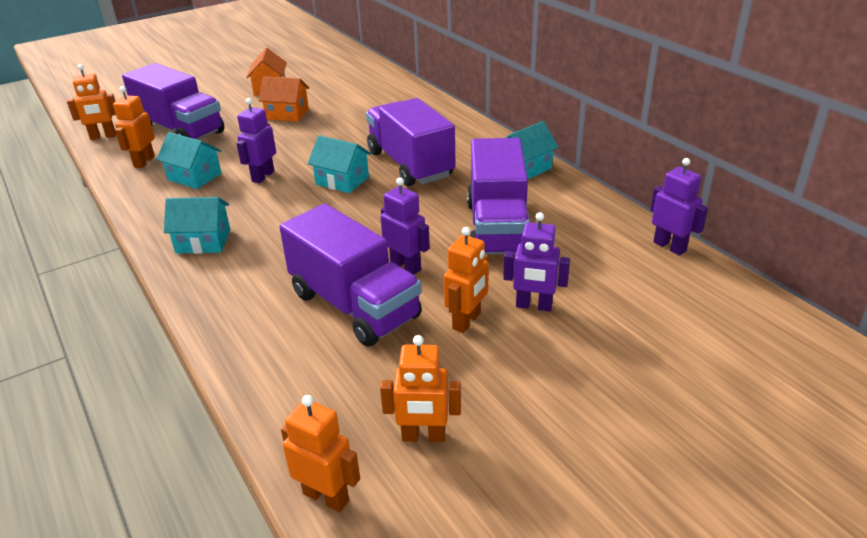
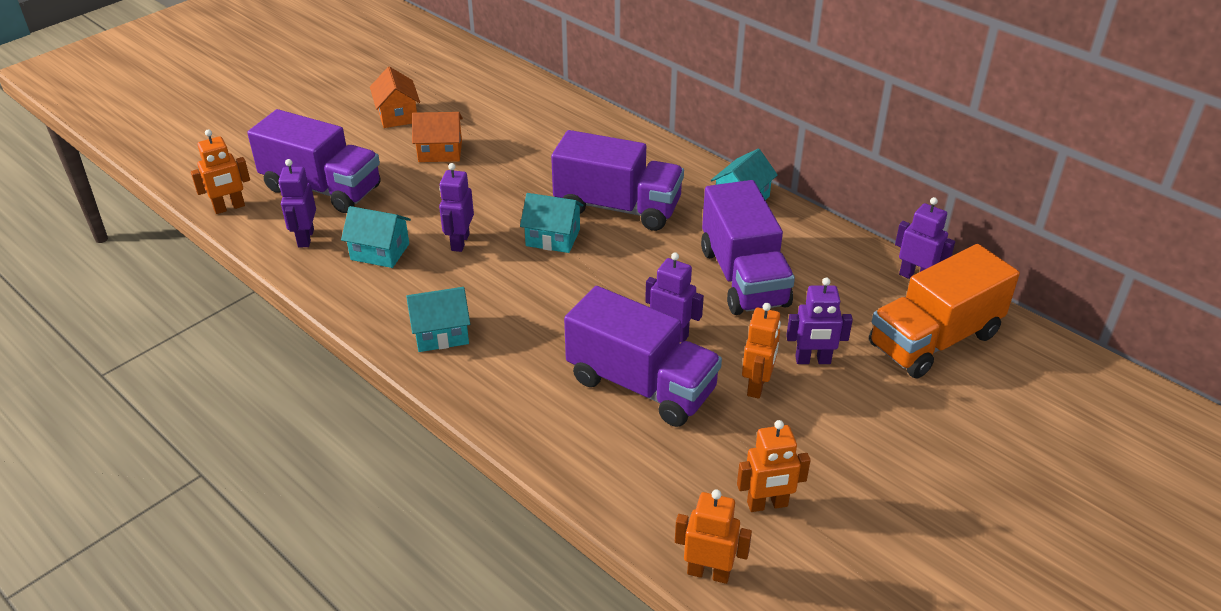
camera: 15 degrees left, 5 degrees up
(144, 162) = (305, 238): orange robot -> purple robot
(410, 164) = (617, 207): purple truck -> purple truck turned 150 degrees clockwise
(669, 303) = (934, 340): none -> orange truck

